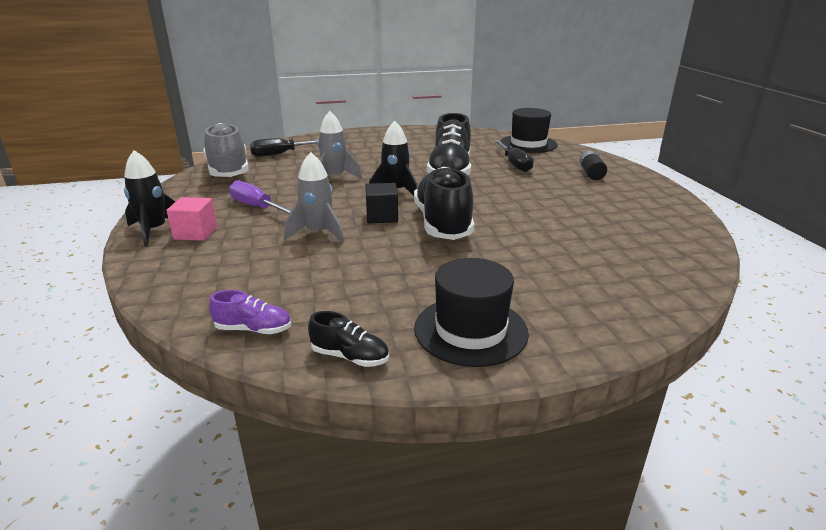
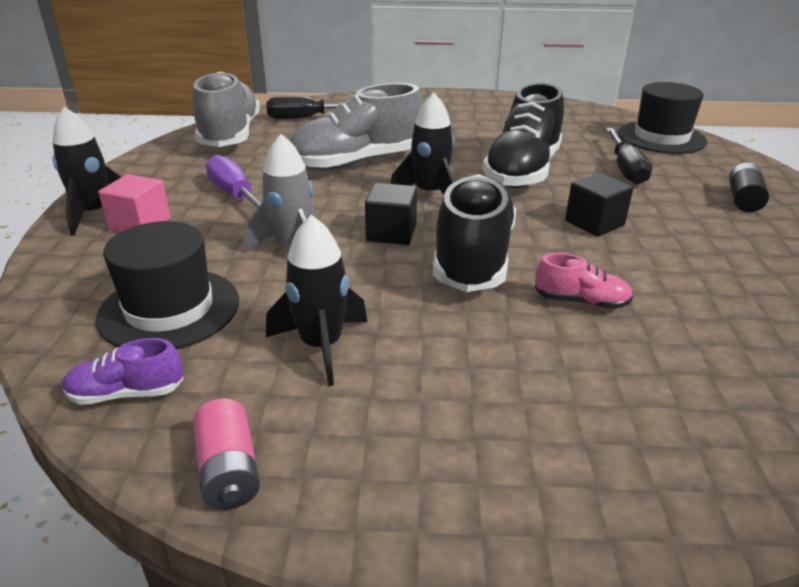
camera: 15 degrees right, 5 degrees up
(253, 329) = (127, 393): purple shoe -> purple shoe turned 150 degrees clockwise
(334, 178) = (357, 162): grey rocket -> grey shoe
(350, 356) = (229, 470): black shoe -> pink battery
(371, 284) = (321, 346): none -> black rocket
(470, 330) = (428, 460): black hat -> black hat (169, 309)
(509, 196) = (594, 223): none -> black cube
(520, 238) = (581, 301): none -> pink shoe

